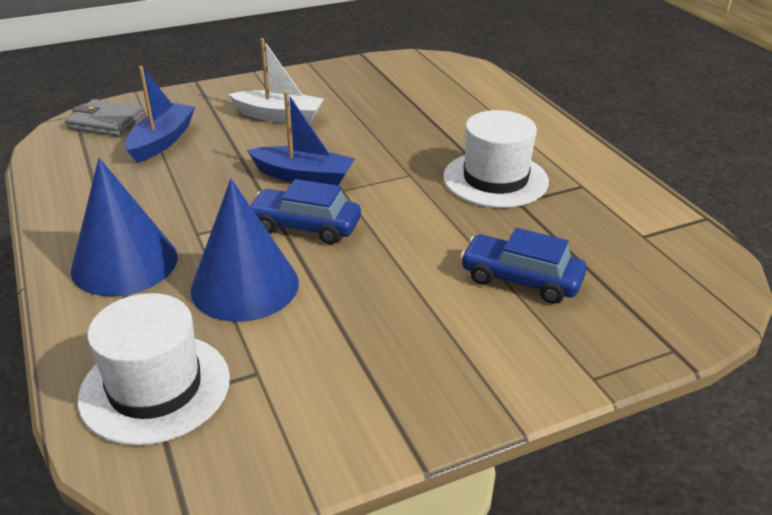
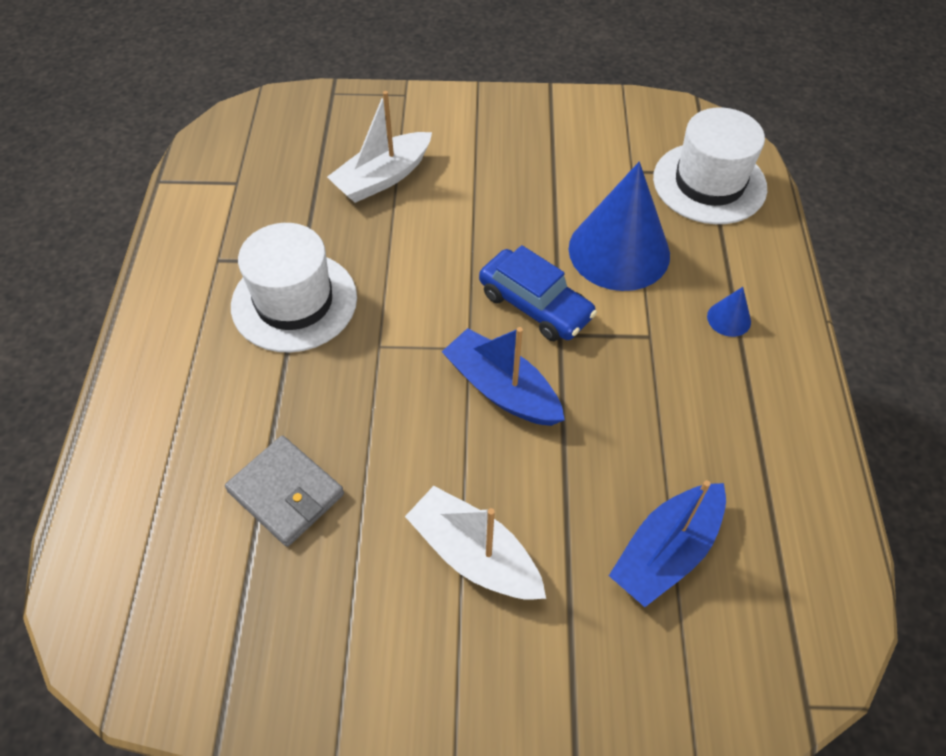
camera: 155 degrees left, 20 degrees up
(106, 122) = (751, 655): grey wallet -> grey wallet (286, 493)
(124, 263) = (729, 319): blue cone -> blue cone, size x0.41
(521, 279) = (383, 177): blue car -> white boat

